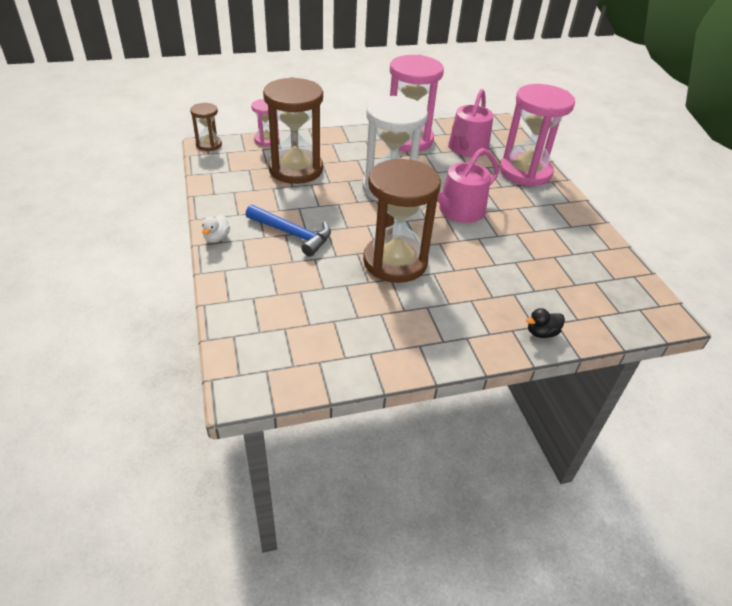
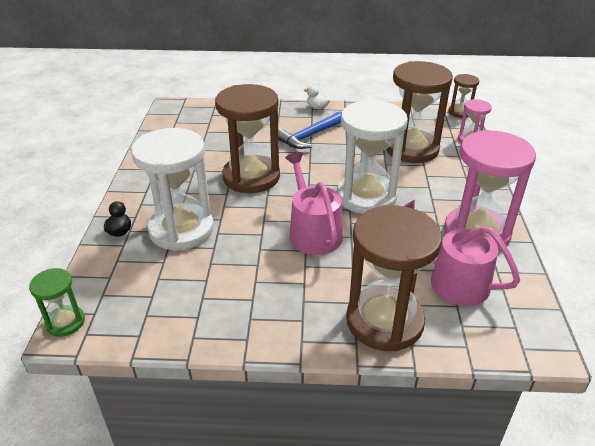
camera: 110 degrees right, 5 degrees down
(507, 289) = (181, 229): none -> white hourglass
(525, 172) = (384, 321): pink hourglass -> brown hourglass
(663, 322) = (65, 322): none -> green hourglass

